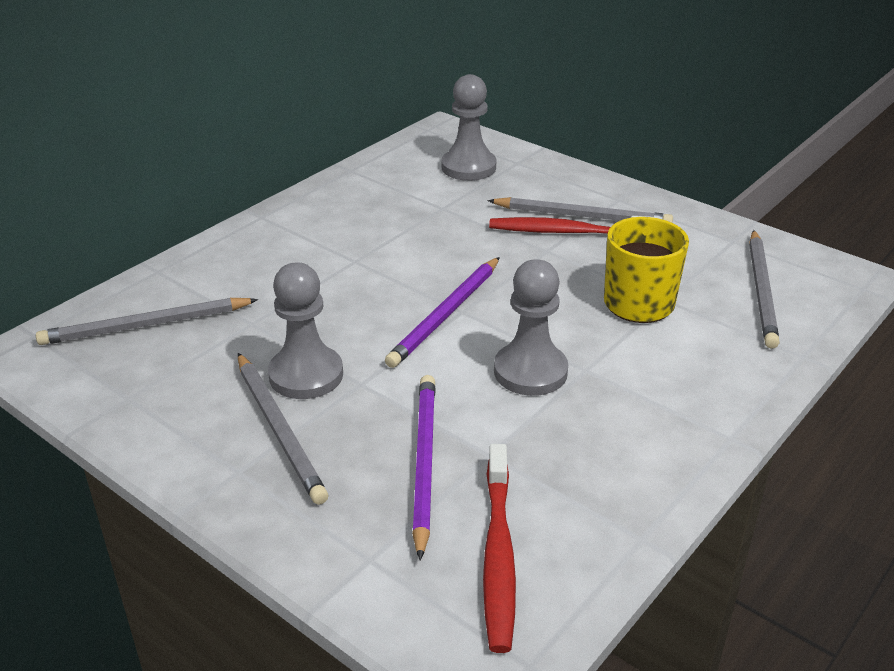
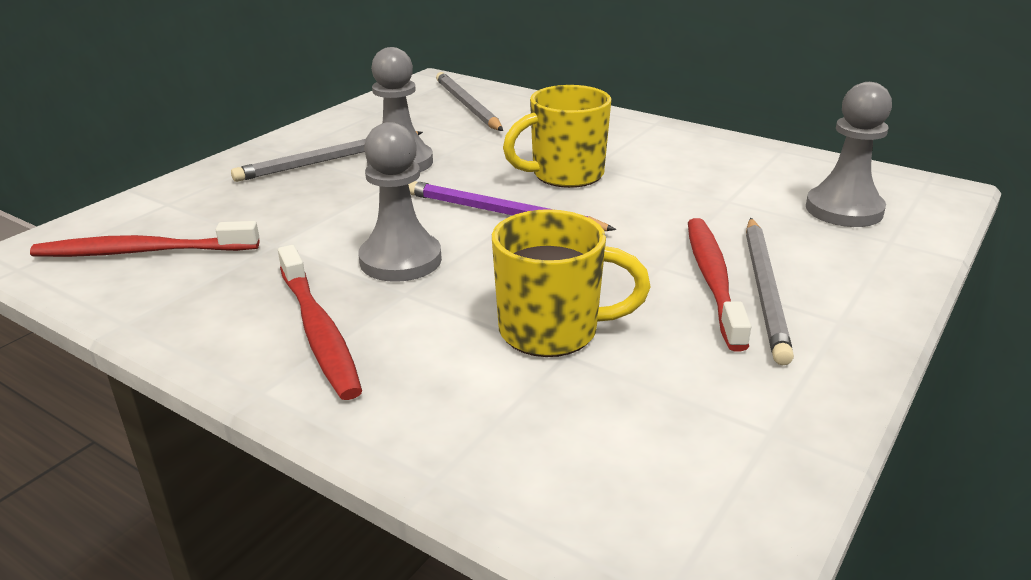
camera: 85 degrees right, 5 degrees down
(371, 275) = (565, 175): none -> yellow mug
(424, 463) = (270, 215): purple pencil -> none
(646, 413) = (318, 331): none -> red toothbrush
(761, 290) = (615, 451): grey pencil -> none

